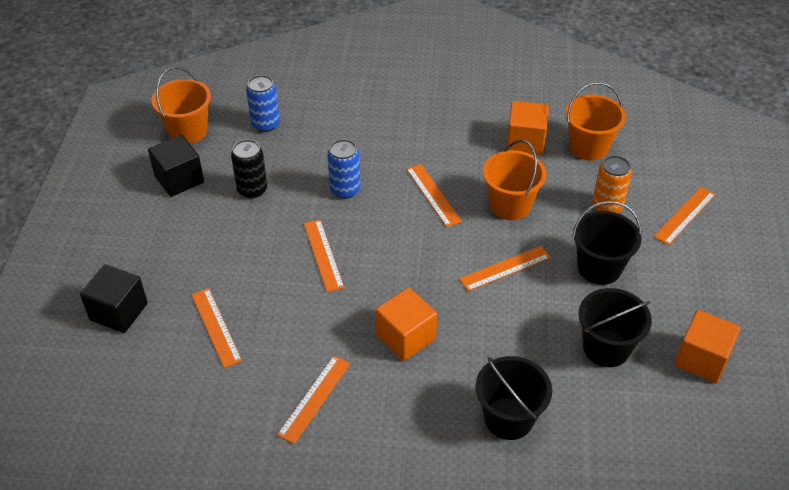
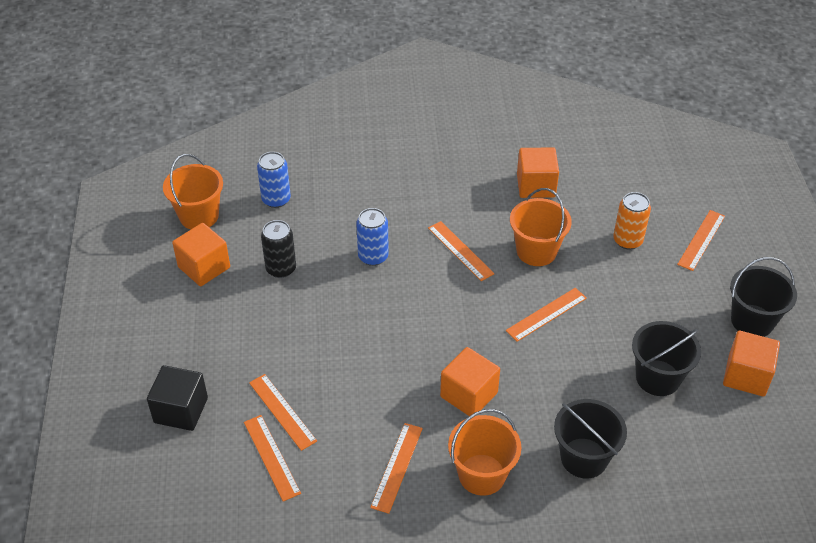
camera: 10 degrees left, 0 degrees up
(179, 179) = (204, 267): black cube -> orange cube
(323, 255) = (368, 325): orange ruler -> orange ruler (271, 457)
(588, 147) = (597, 183): orange bucket -> orange bucket (482, 474)
(599, 268) = (634, 302): black bucket -> black bucket (752, 321)

